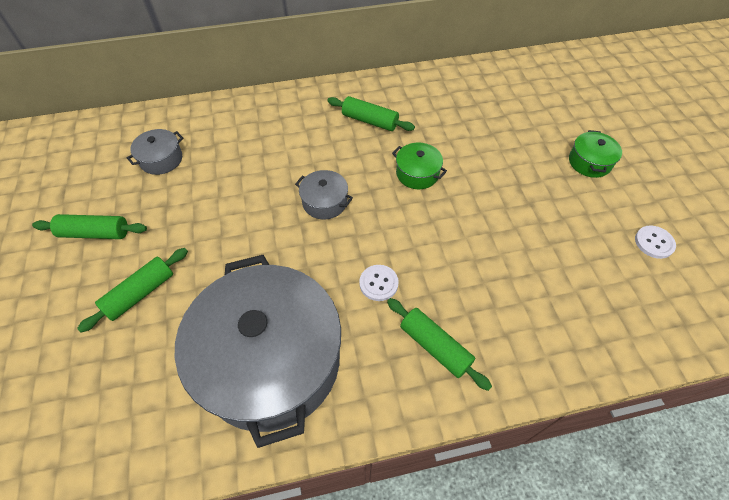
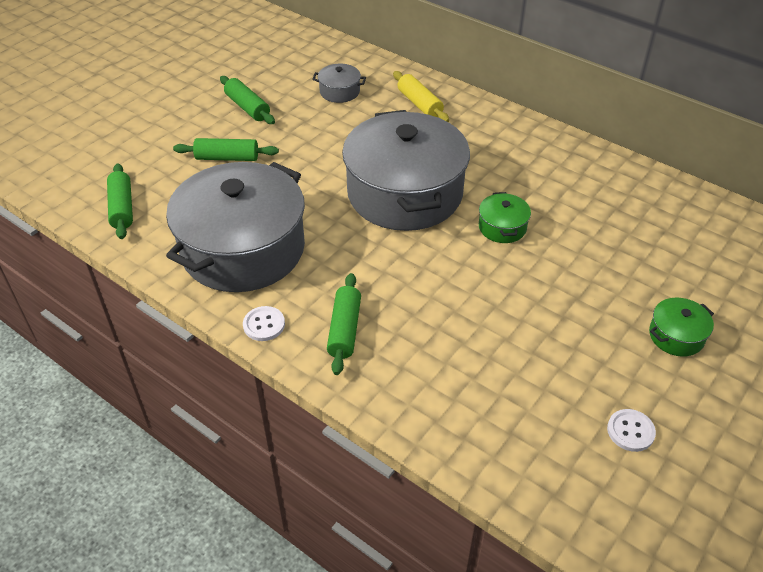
camera: 50 degrees right, 10 degrees down
(239, 125) = (419, 104): none -> yellow rolling pin
(324, 202) = (405, 193): grey pot -> grey pot, size x2.50
(370, 121) = (522, 167): green rolling pin -> green rolling pin (122, 208)
(378, 283) = (365, 266): white button -> white button (264, 325)

